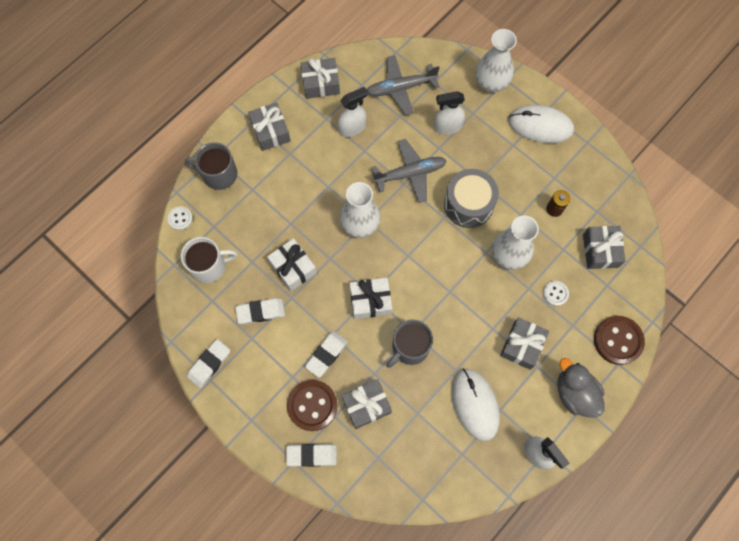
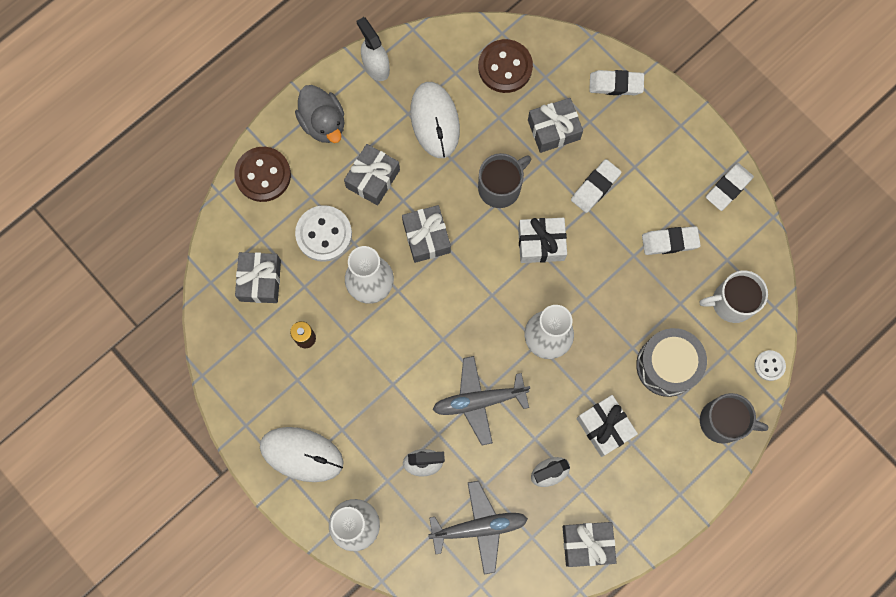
camera: 175 degrees left, 5 degrees up
(270, 131) = (656, 477): grey gift -> grey gift (426, 237)
(293, 268) = (631, 291): white gift -> white gift (604, 427)
(312, 405) = (613, 134): brown button -> brown button (505, 67)
(468, 204) = (410, 353): grey drum -> grey drum (667, 365)
(555, 293) = (324, 234): white button -> white button, size x1.89

